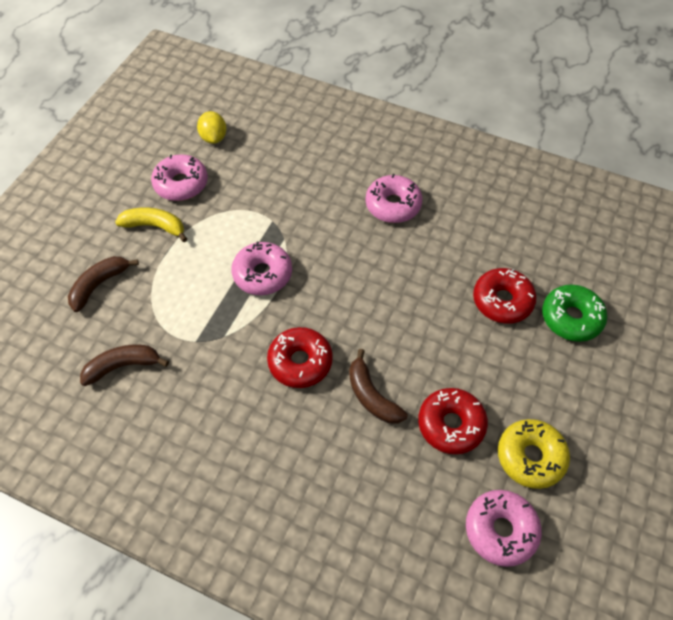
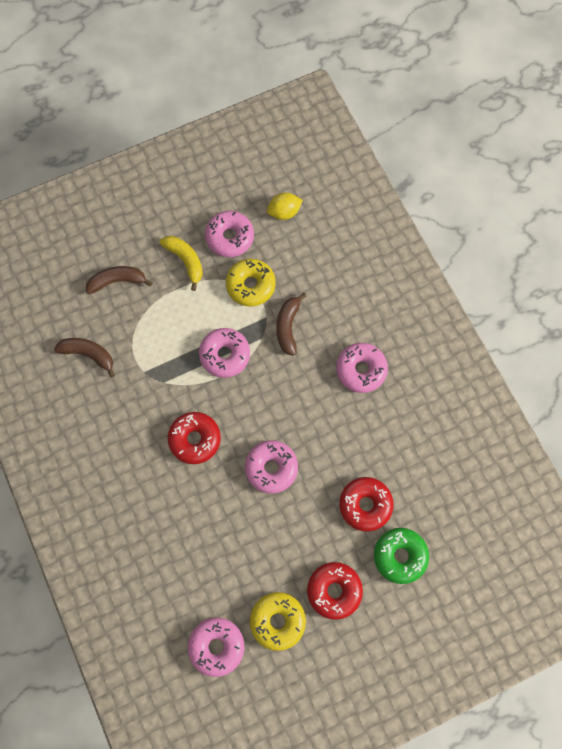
camera: 40 degrees right, 15 degrees up
(214, 137) = (284, 212): yellow lemon -> yellow lemon turned 45 degrees clockwise
(235, 207) = (250, 285): none -> yellow donut
(371, 396) = (218, 499): brown banana -> brown banana (288, 327)
(394, 333) = (271, 468): none -> pink donut
(451, 424) = (249, 559): red donut -> red donut (334, 590)

